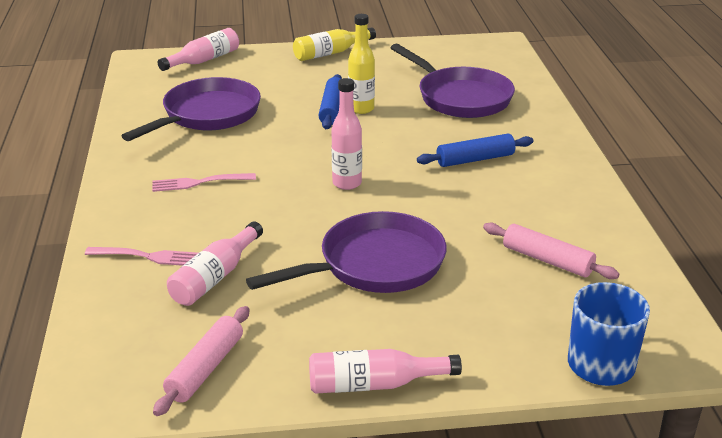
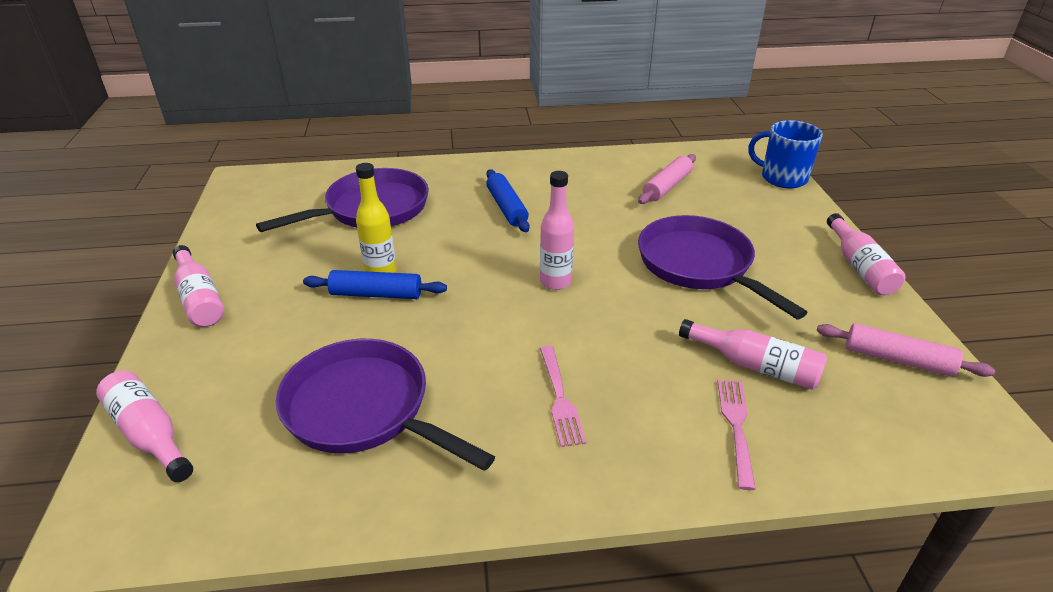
camera: 90 degrees left, 5 degrees up
(330, 53) = (199, 298): yellow bottle -> pink bottle

